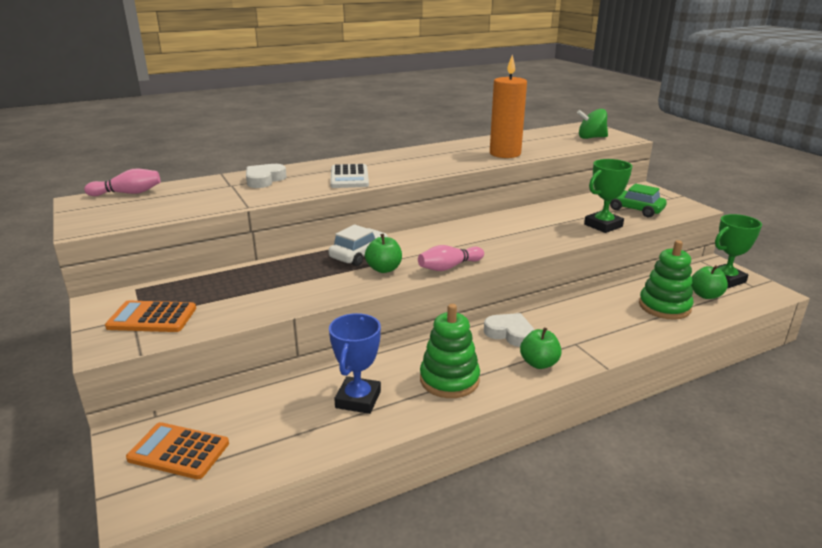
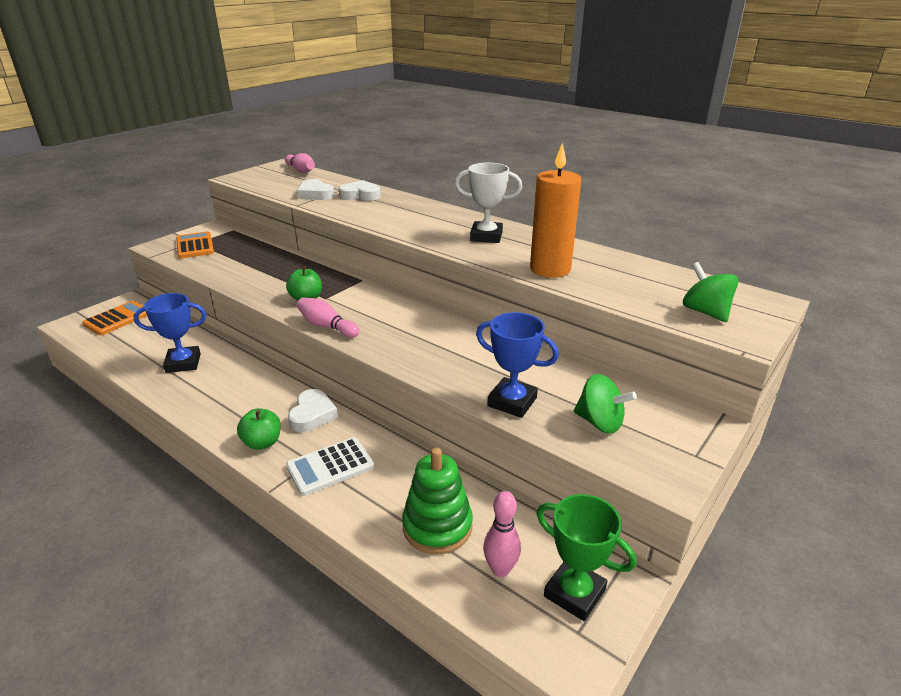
camera: 65 degrees right, 5 degrees up
(179, 451) = (118, 319): orange calculator -> orange calculator turned 45 degrees clockwise
(227, 196) = (315, 194): none -> white heart
(349, 177) = (393, 219): white calculator -> white calculator (330, 467)
(359, 255) = (329, 282): white car -> none
(427, 158) = (486, 236): none -> white trophy
(449, 380) = (220, 398): green stacking toy -> none
(603, 225) = (512, 402): green trophy -> blue trophy
(634, 209) = (599, 422): green car -> green spinning top
(705, 295) = (500, 569): green apple -> pink bowling pin

